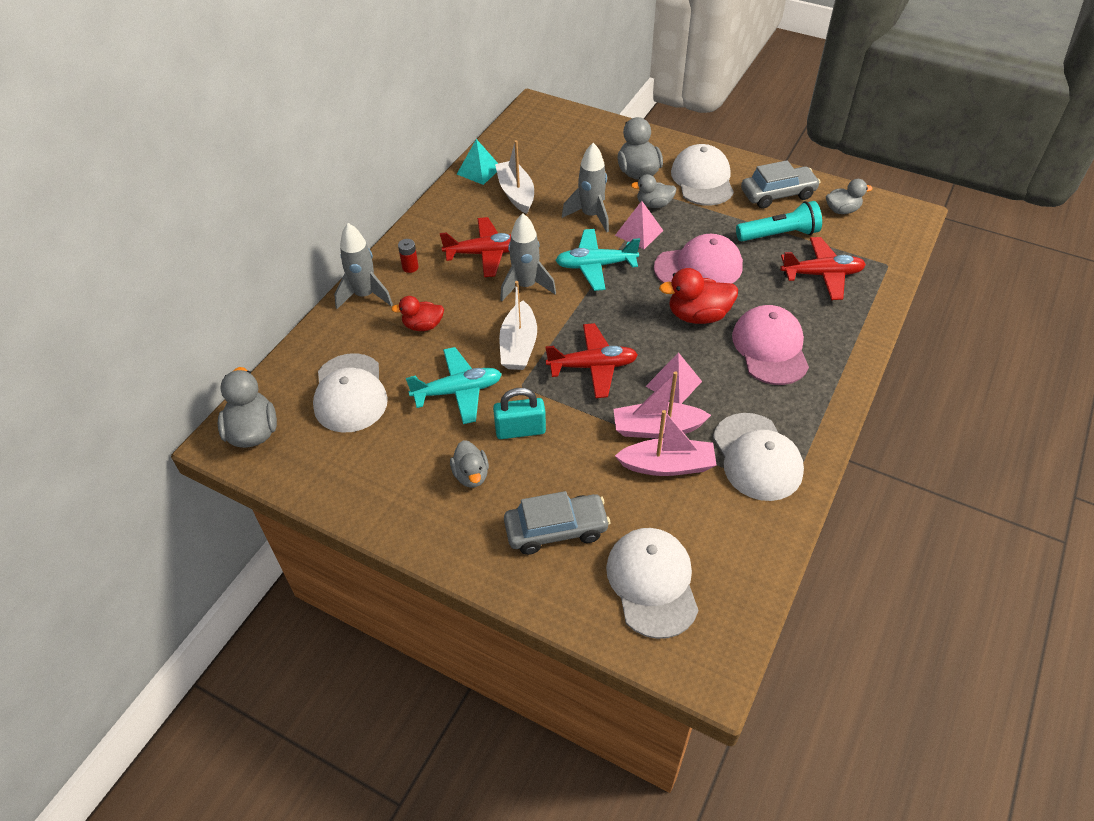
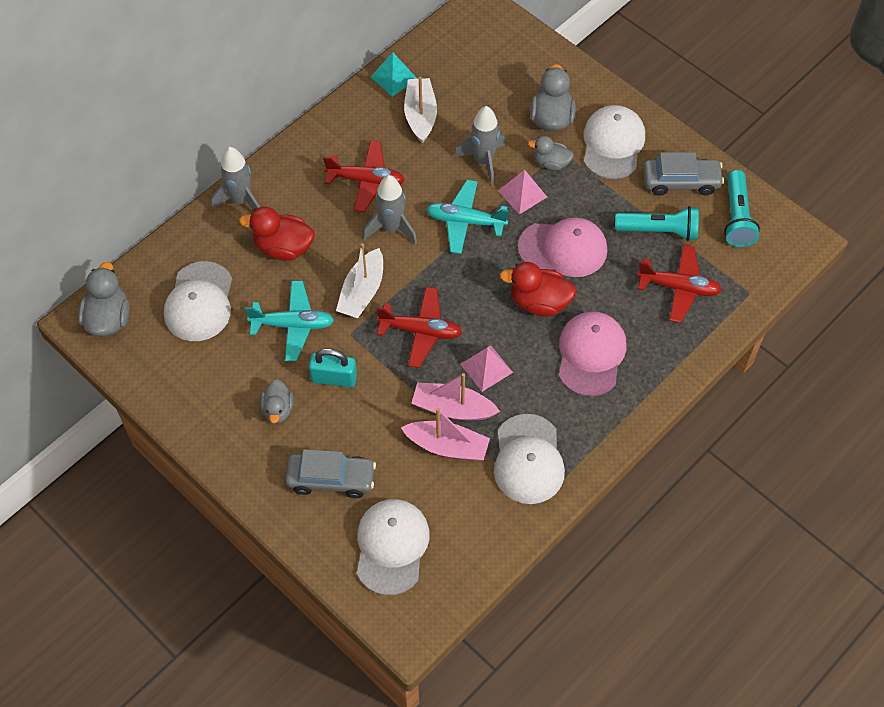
camera: 15 degrees right, 10 degrees up
(410, 267) = (291, 179): red battery -> none
(423, 326) = (283, 248): red duck -> red duck, size x1.55
(842, 210) = (737, 217): grey duck -> turquoise flashlight

